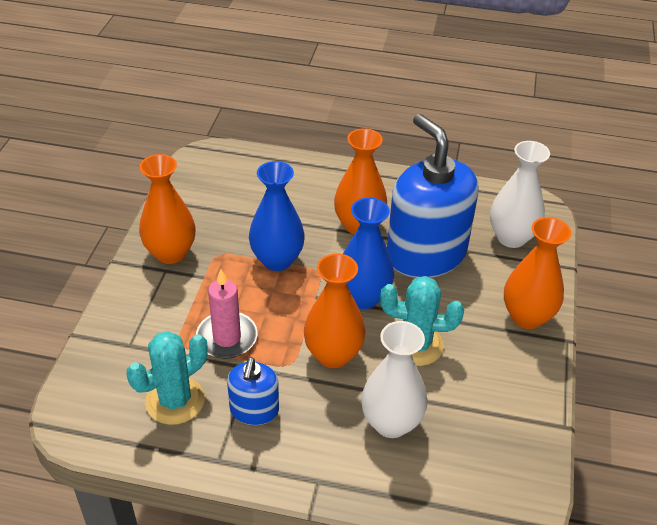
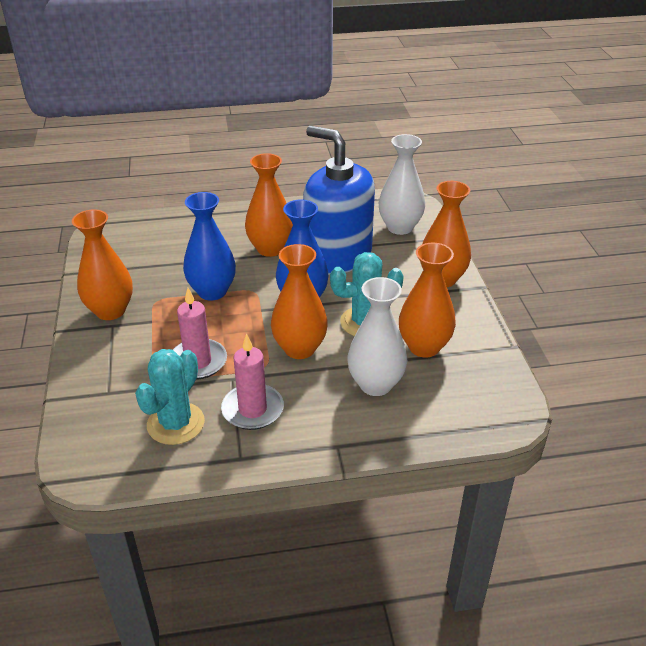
camera: 20 degrees left, 5 degrees down
(254, 410) = (252, 409): blue soap dispenser -> pink candle
(465, 395) = (424, 347): none -> orange vase

